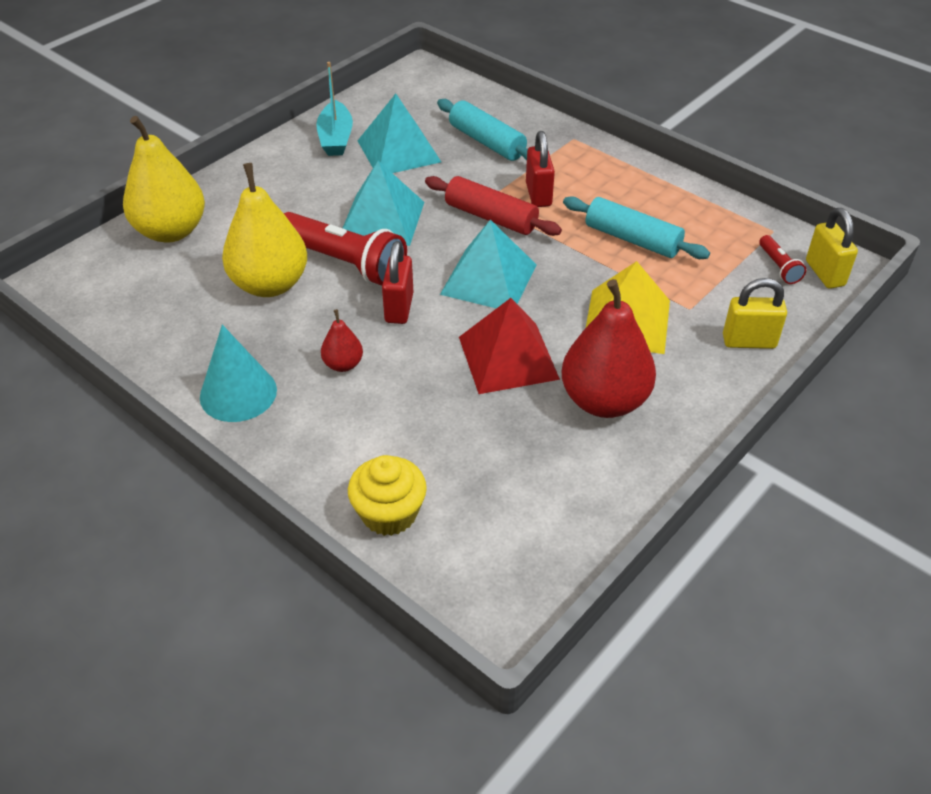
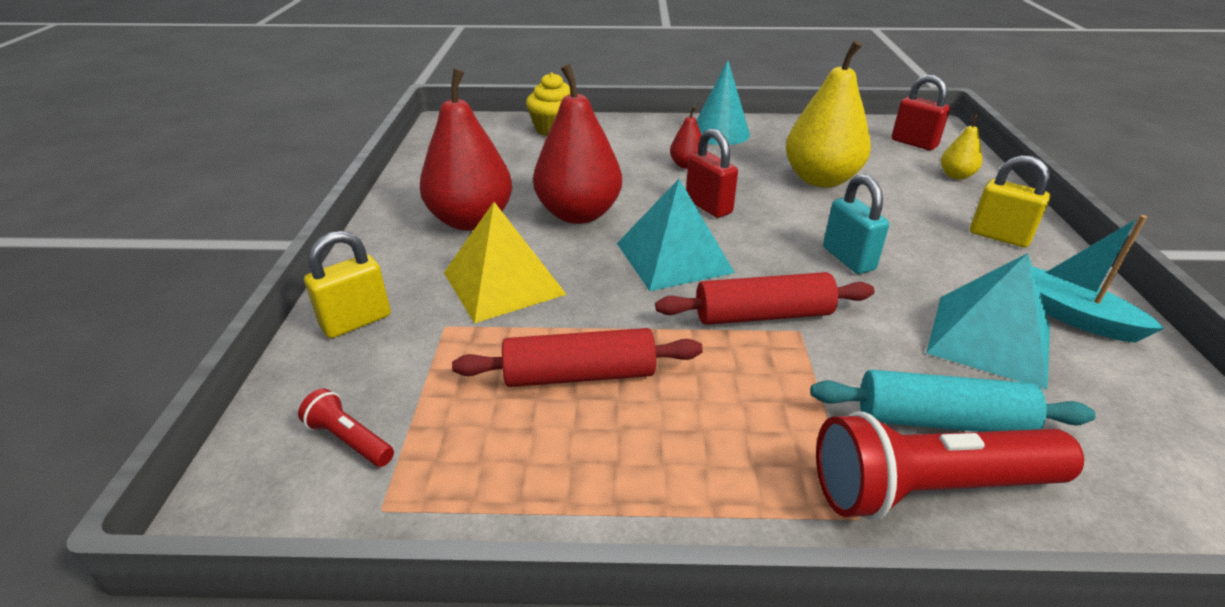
camera: 140 degrees right, 10 degrees down
(171, 231) = (956, 175): yellow pear -> yellow pear, size x0.47
(344, 263) = (804, 214): red flashlight -> red flashlight (928, 488)
(382, 219) = (848, 259): turquoise pyramid -> turquoise padlock
(508, 357) = (579, 214): red pyramid -> red pear
(538, 195) = (758, 373): red padlock -> red padlock (914, 143)
(632, 239) = (579, 375): turquoise rolling pin -> red rolling pin
(825, 273) = (269, 467): yellow padlock -> yellow padlock (999, 236)

